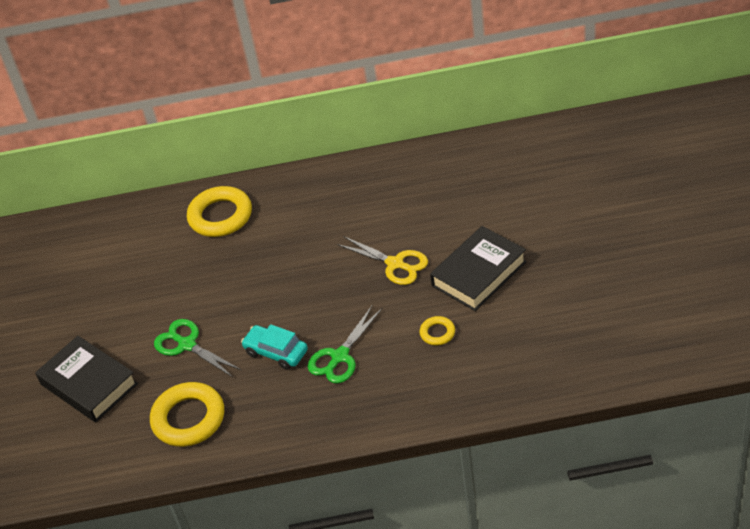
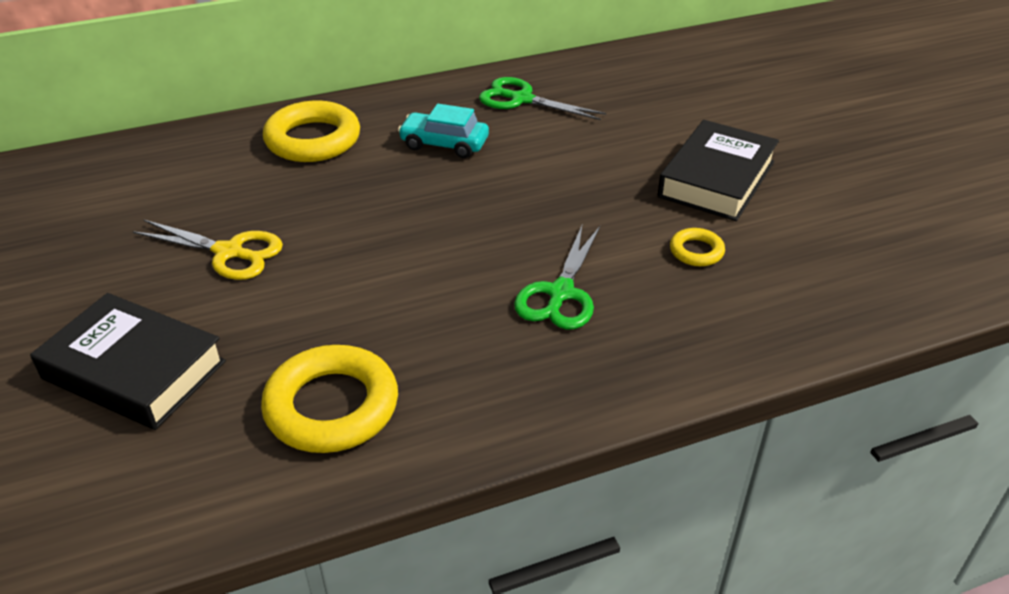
camera: 20 degrees left, 5 degrees down
(187, 344) = (301, 298): green scissors -> green scissors (521, 99)
(276, 352) = (454, 296): turquoise car -> turquoise car (444, 144)
(395, 264) = (592, 176): yellow scissors -> yellow scissors (229, 252)

